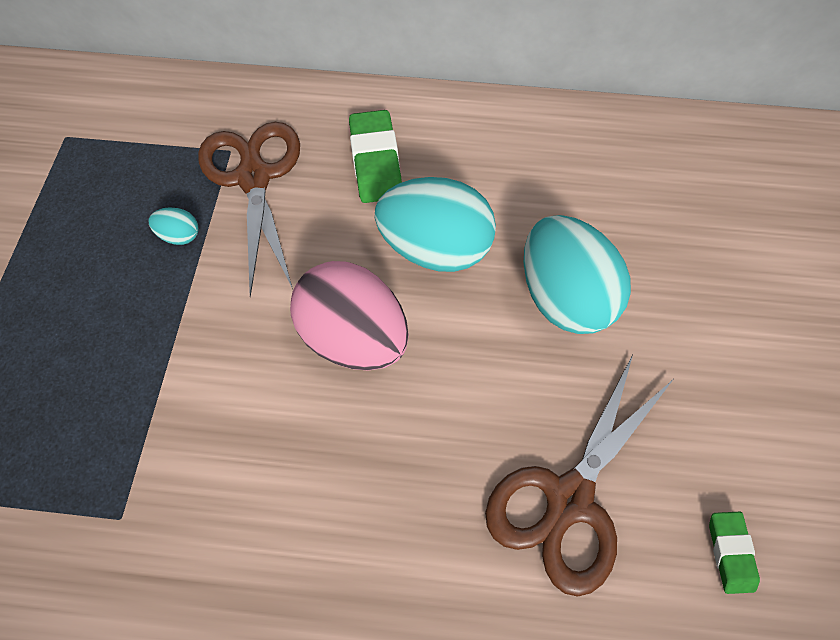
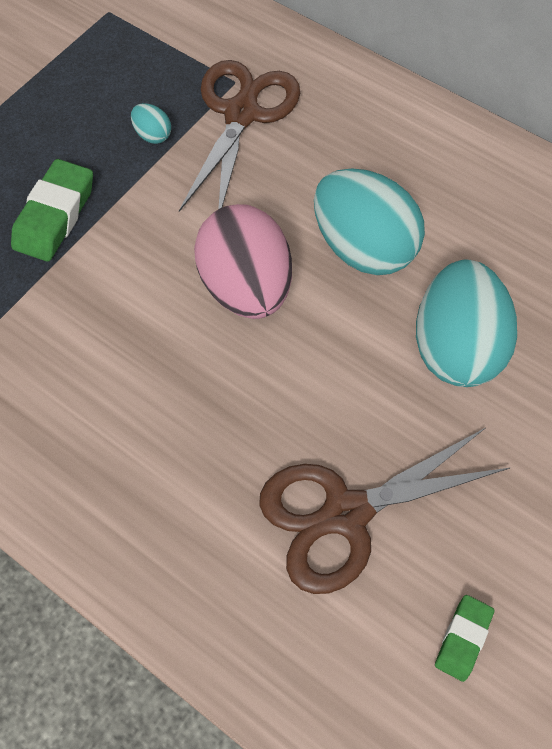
camera: 30 degrees right, 0 degrees up
(375, 162) = (356, 147): green eraser -> green eraser (55, 215)

